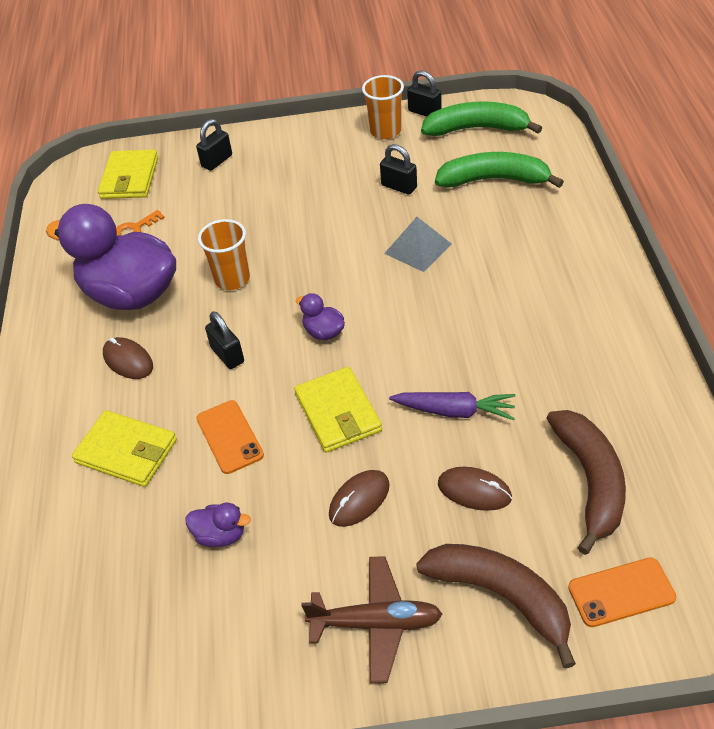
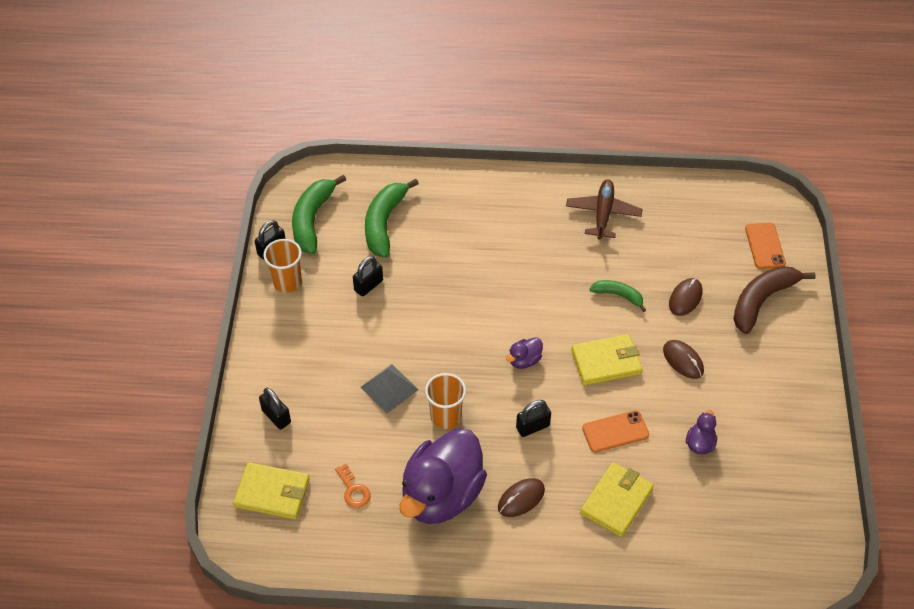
camera: 85 degrees left, 5 degrees up
(376, 623) = (774, 365): brown plane -> brown plane (603, 213)
(418, 248) = (449, 286): grey pyramid -> grey pyramid (389, 388)
(454, 411) = (618, 295): purple carrot -> green banana
(590, 482) = (687, 240): brown banana -> none

